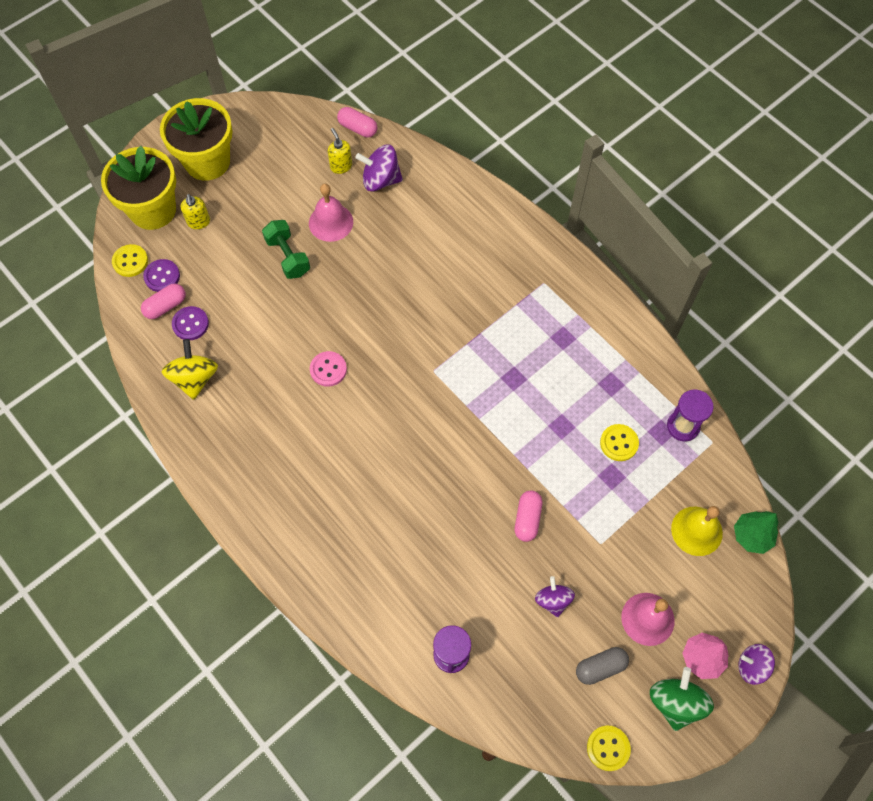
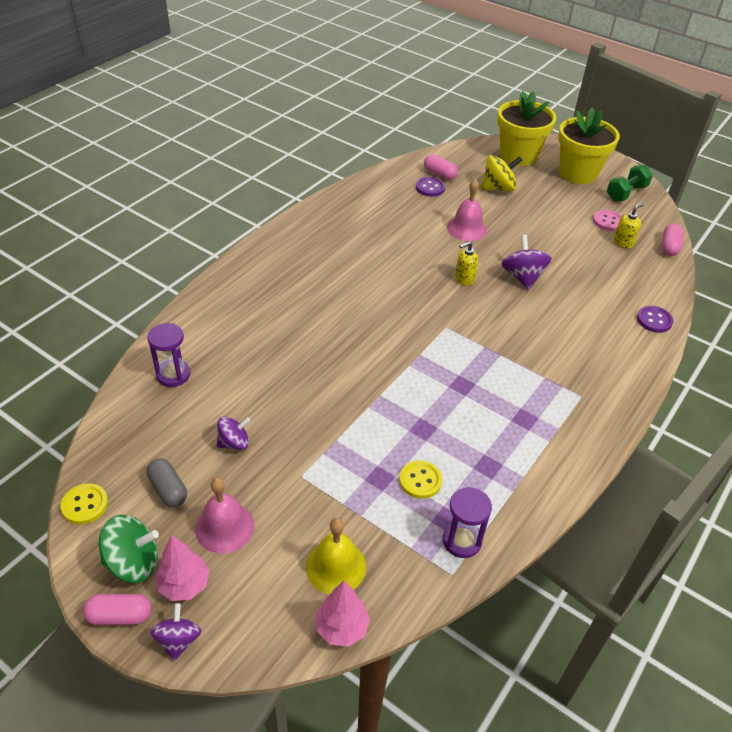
camera: 75 degrees right, 20 degrees down
(130, 261) = (469, 153): yellow button -> none
(162, 276) = (464, 169): purple button -> purple button (654, 320)
(194, 378) = (385, 197): yellow spinning top -> yellow spinning top (498, 188)
(199, 222) = (521, 178): yellow soap dispenser -> yellow soap dispenser (464, 279)
(288, 257) = (515, 226): green dumbbell -> green dumbbell (626, 193)
(328, 369) = (421, 263): pink button -> pink button (608, 221)
(331, 222) = (563, 245): pink bell -> pink bell (467, 228)
(380, 180) = (625, 268): purple spinning top -> purple spinning top (522, 277)
(527, 519) = (315, 413): pink capsule -> pink capsule (120, 616)
(751, 536) = (341, 628): green tree -> pink tree

